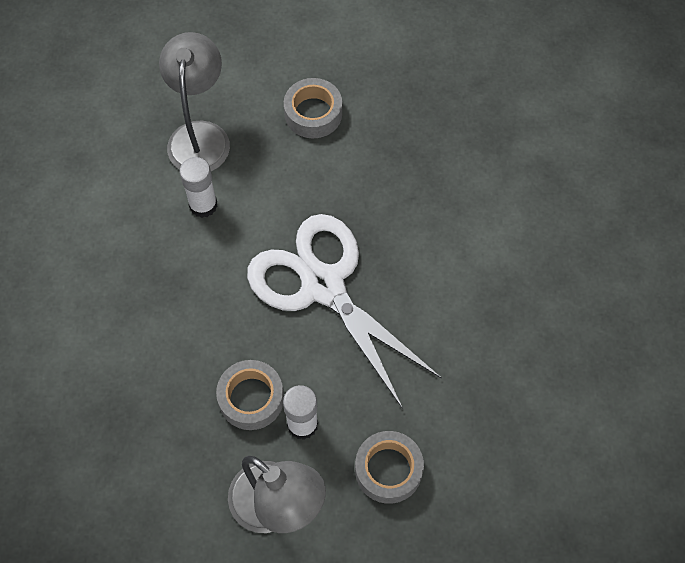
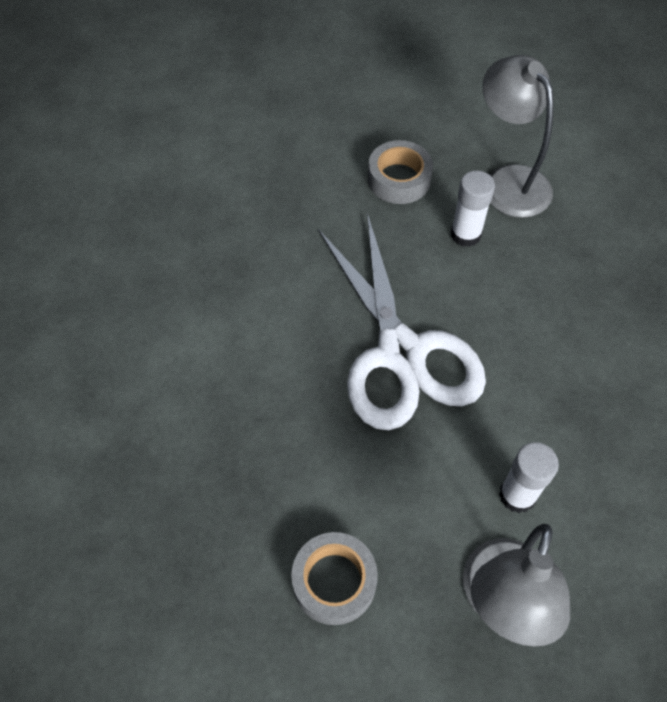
camera: 160 degrees left, 5 degrees down
(251, 398) = (510, 270): grey tape -> none

